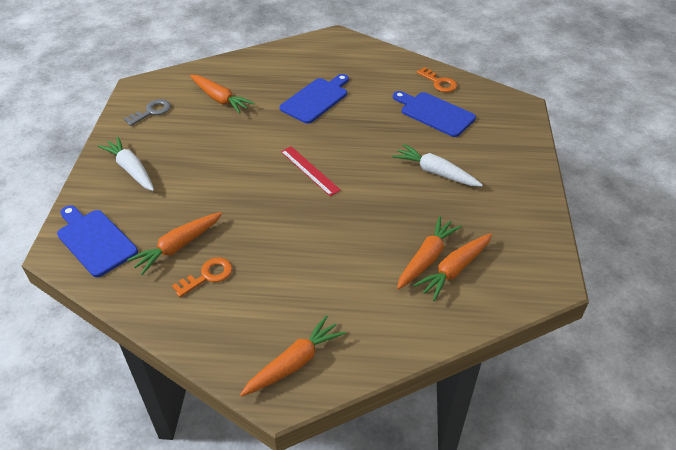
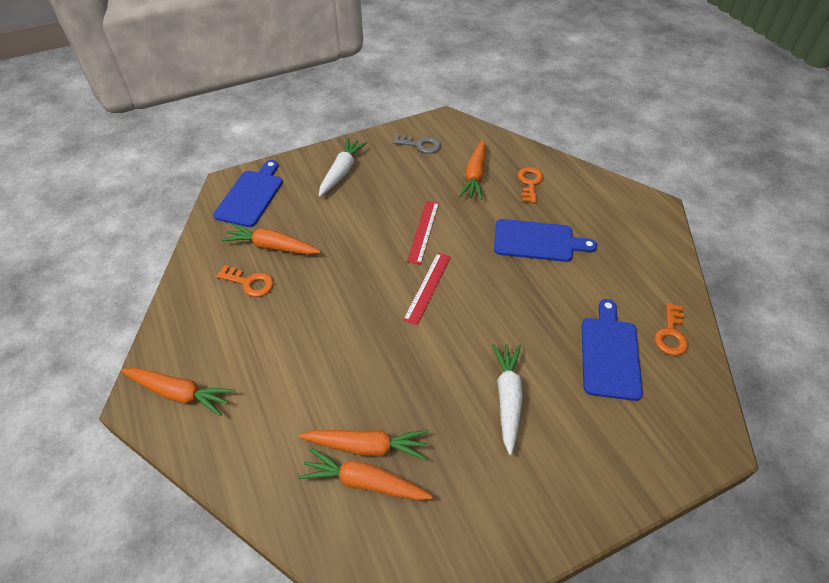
camera: 60 degrees right, 5 degrees up
(251, 150) = (423, 231): none -> red ruler
(257, 77) = (529, 183): none -> orange key

